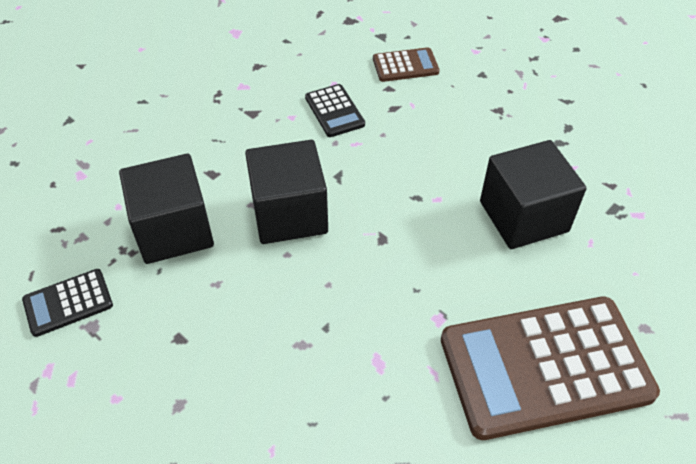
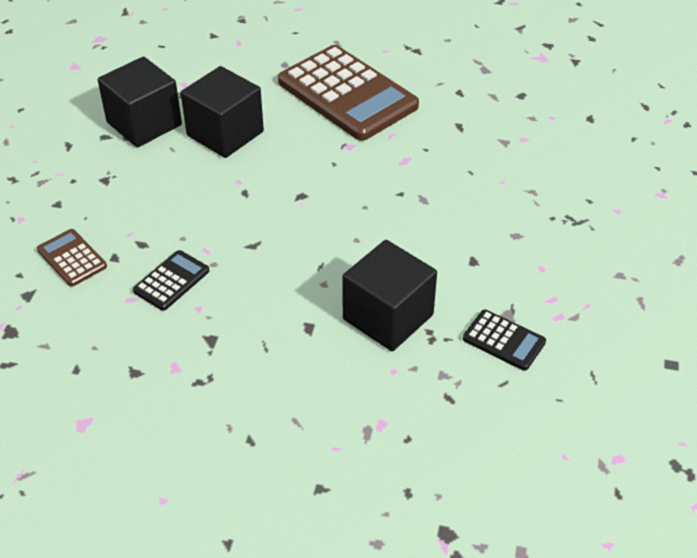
camera: 120 degrees left, 5 degrees down
(289, 214) = (316, 255): black cube -> black cube (144, 124)

